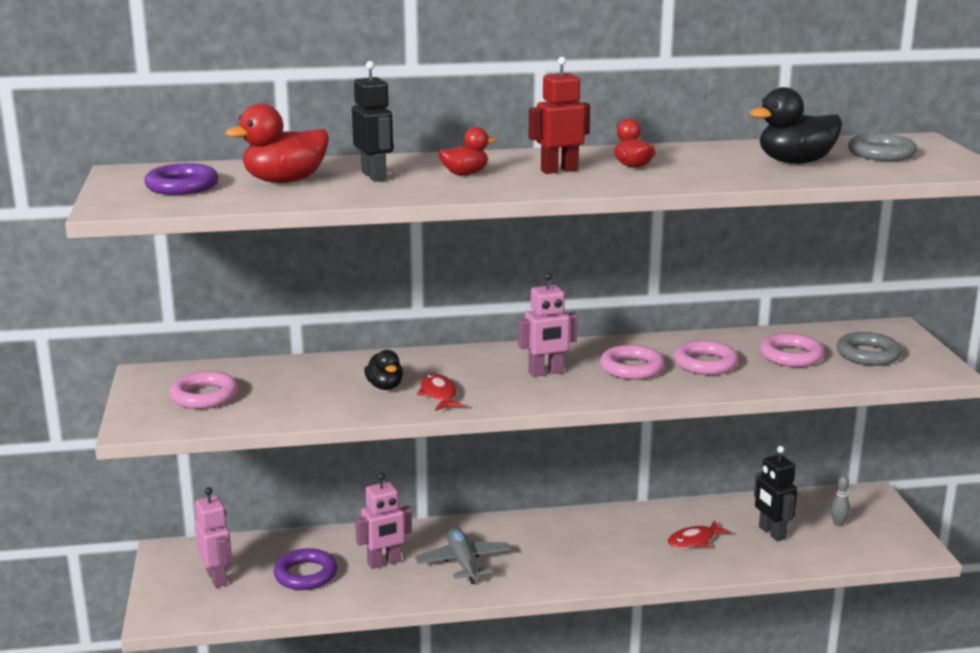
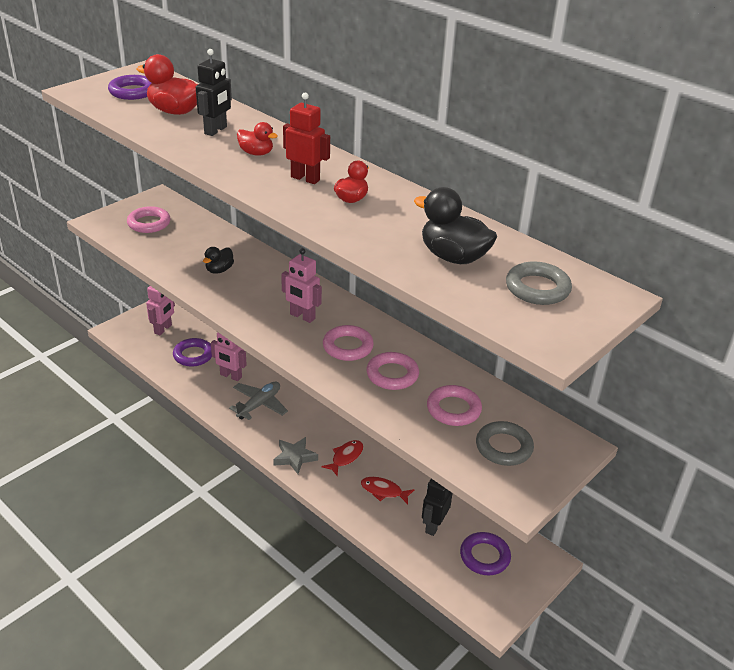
camera: 50 degrees right, 15 degrees up
(439, 395) = (227, 292): red fish -> red fish (345, 457)
(582, 573) = (294, 457): none -> grey star
(838, 524) = (484, 556): grey bowling pin -> purple ring

